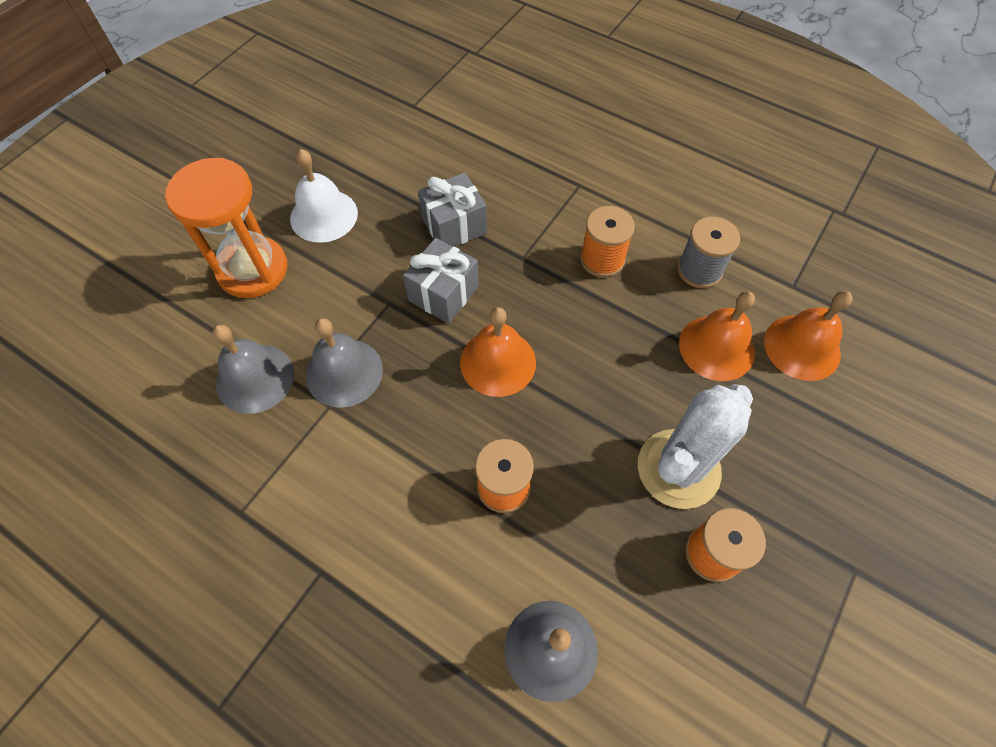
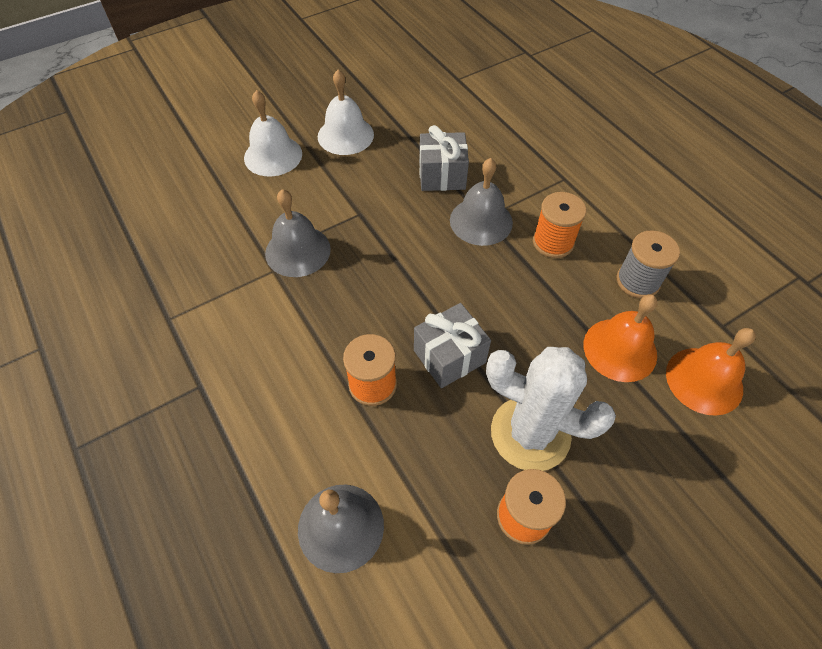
camera: 25 degrees right, 5 degrees down
(253, 270) = (273, 155): orange hourglass -> white bell
(255, 378) = (232, 230): grey bell -> grey bell (481, 221)
(443, 293) = (405, 222): grey gift -> grey gift (449, 356)
(498, 362) = (420, 288): orange bell -> none
(678, 468) = (530, 433): white cactus -> white cactus turned 45 degrees clockwise

